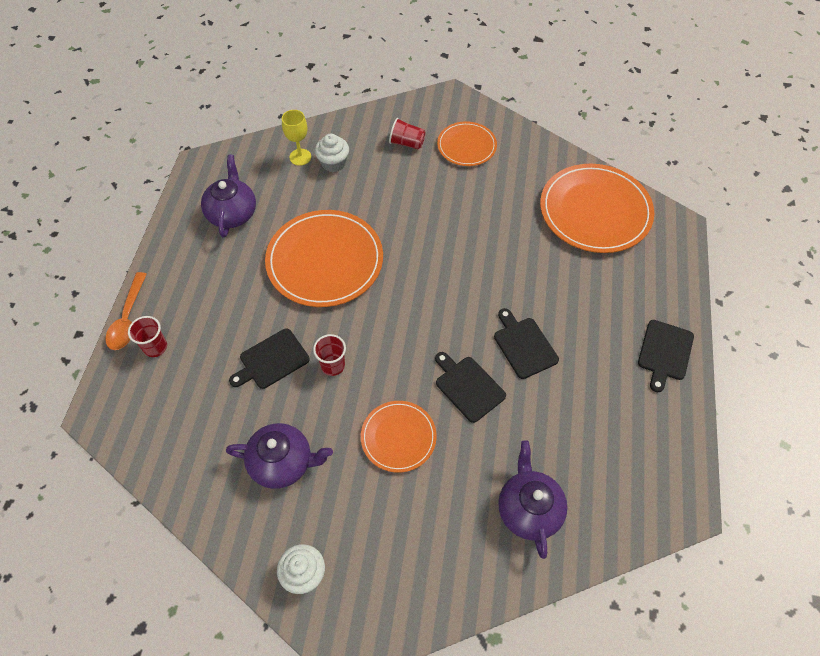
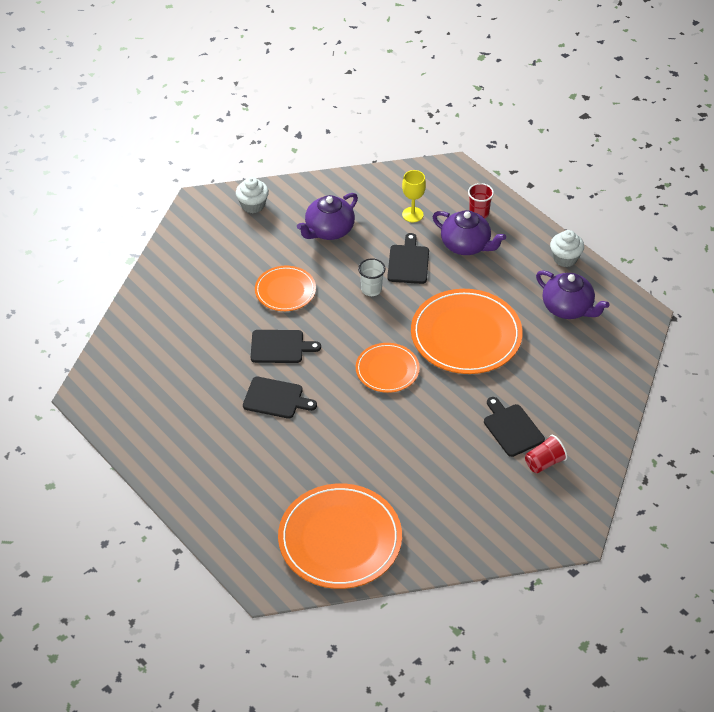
camera: 130 degrees right, 10 degrees down
(128, 318) = (518, 211): orange spoon -> none
(300, 157) = (594, 381): yellow goblet -> yellow goblet (412, 214)
(333, 163) = (566, 398): white cupcake -> white cupcake (565, 258)
(333, 365) = (371, 289): red cup -> white cup
(466, 146) = (500, 503): orange plate -> orange plate (387, 370)
(528, 509) = (172, 320): purple teapot -> purple teapot (466, 245)
(665, 352) = (180, 475): black cutting board -> black cutting board (512, 428)

